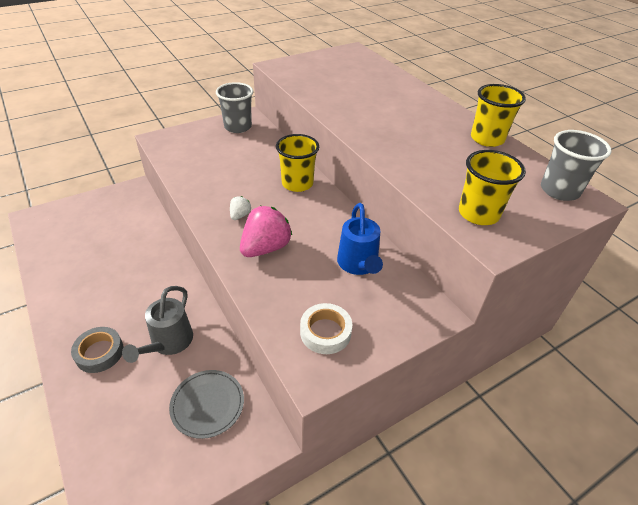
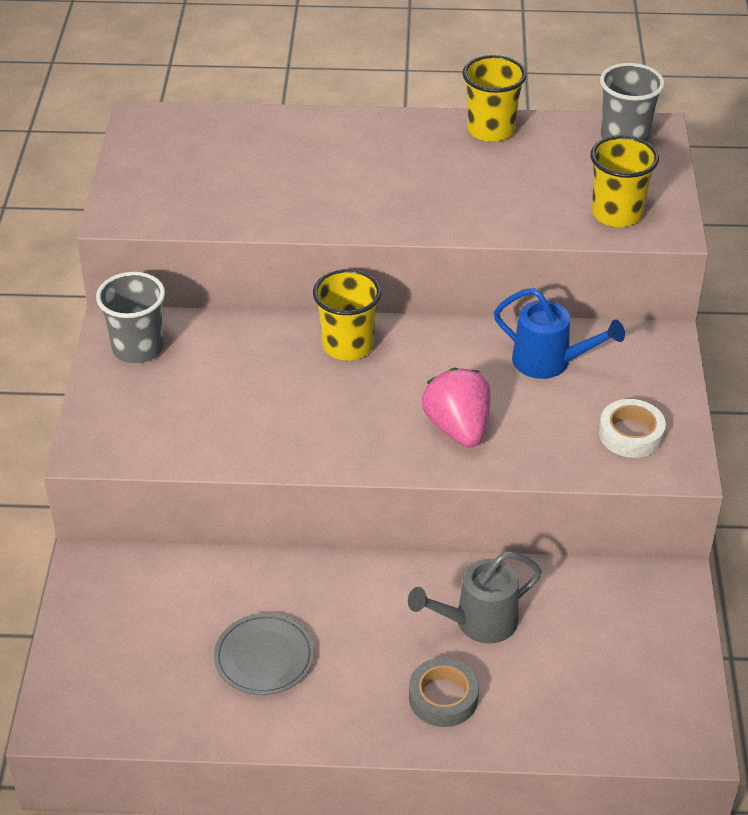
camera: 55 degrees left, 0 degrees up
(168, 343) = (477, 622): grey watering can -> grey watering can turned 105 degrees clockwise
(207, 404) = (598, 615): grey plate -> grey plate (264, 657)
(240, 215) = (372, 427): white strawberry -> none

